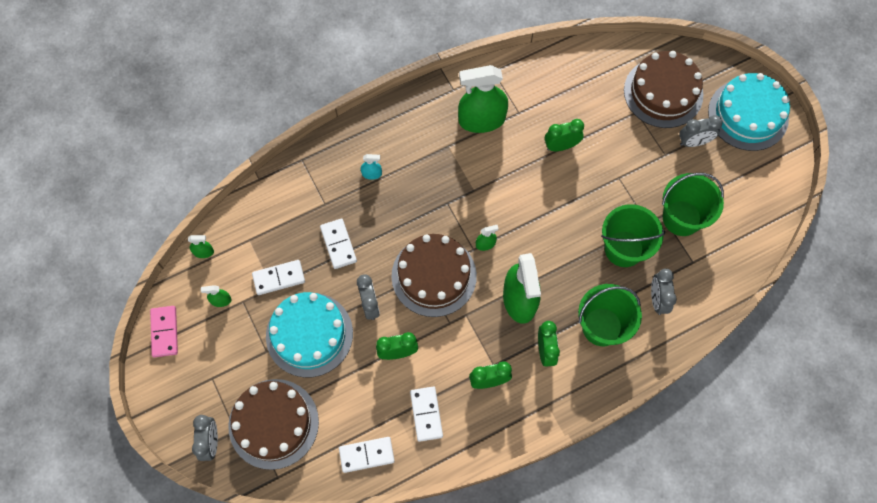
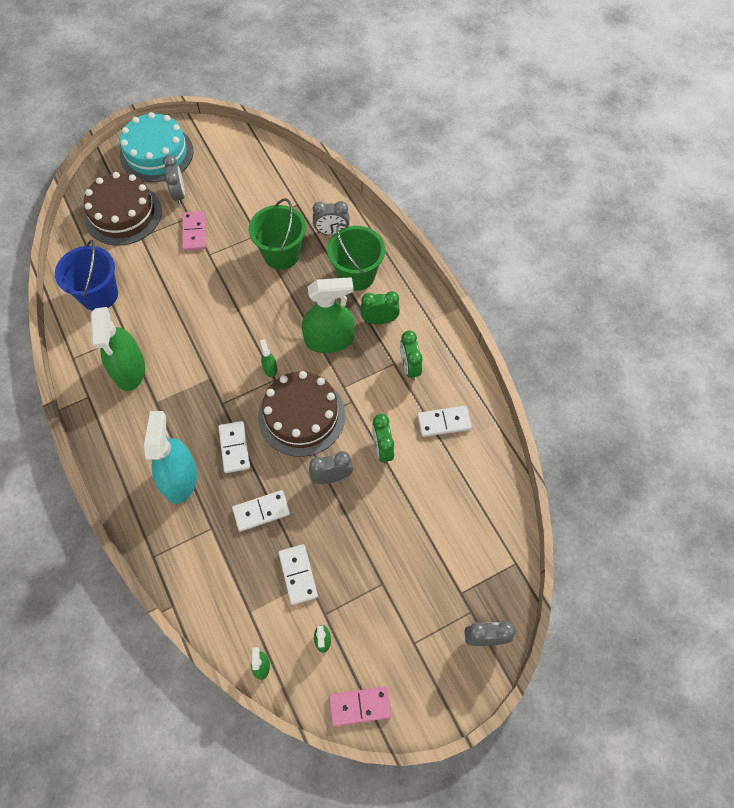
camera: 90 degrees left, 5 degrees down
(273, 423) = (461, 571): brown cake -> none
(309, 334) = (363, 538): turquoise cake -> none
(366, 455) = (487, 476): white domino -> white domino (234, 448)
(372, 174) = (180, 478): turquoise spray bottle -> turquoise spray bottle, size x2.41
(561, 146) = (169, 300): green clock -> none
(563, 84) = (99, 295): none -> blue bucket
(645, 161) = (194, 232): none -> pink domino
(681, 218) = (254, 209): green bucket -> none

